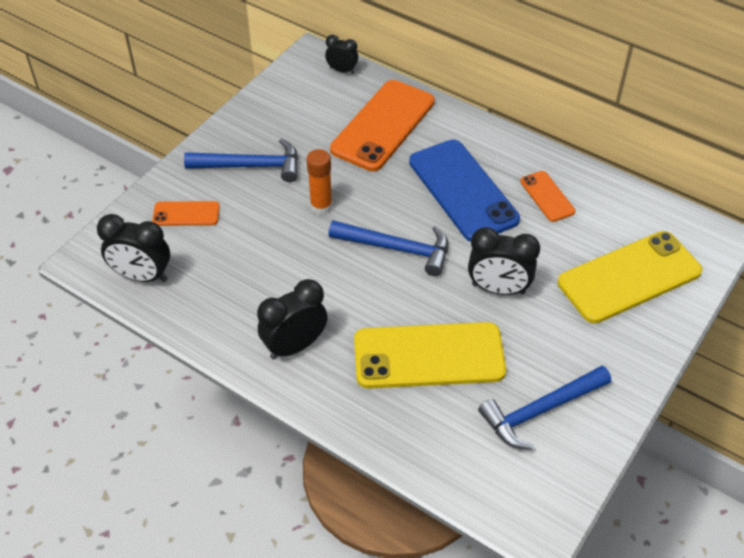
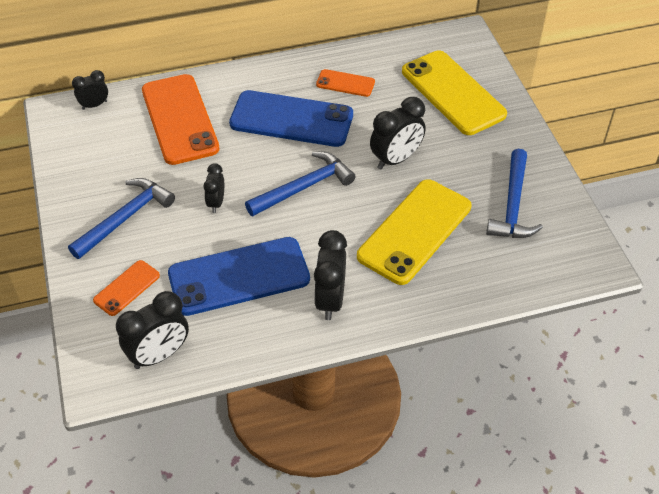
camera: 50 degrees left, 0 degrees up
(261, 271) = (239, 276): none -> blue phone
(321, 206) = (216, 203): orange glue stick -> black clock
(629, 277) = (453, 93): yellow phone -> yellow phone turned 45 degrees counterclockwise

